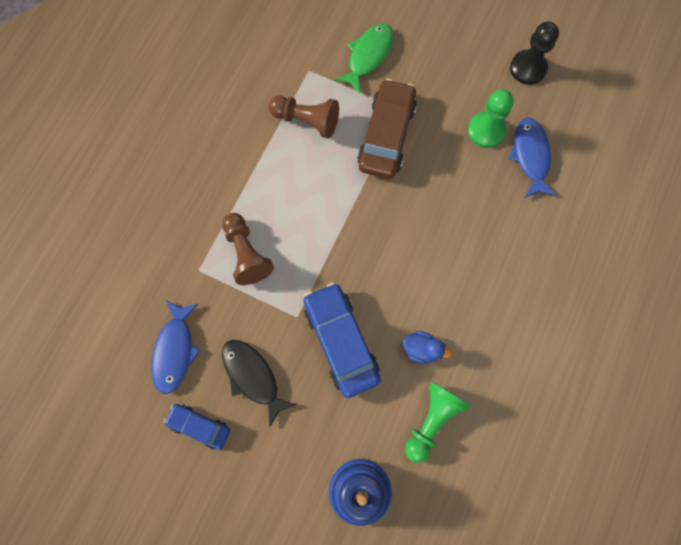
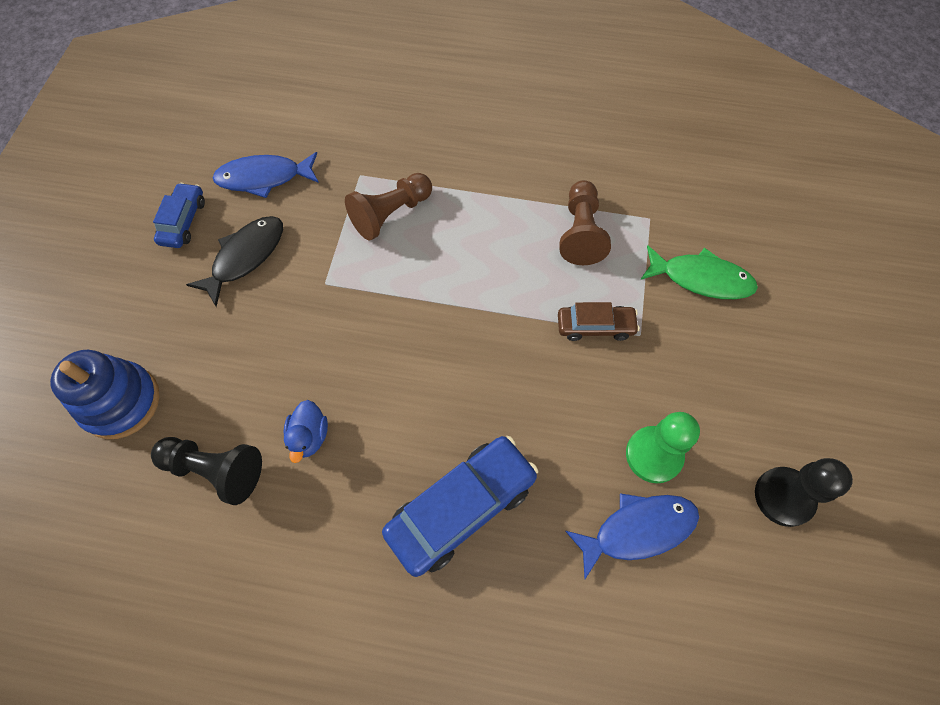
camera: 75 degrees right, 10 degrees down
(341, 341) = (303, 338): blue car -> blue car (461, 508)
(386, 135) = (595, 326): brown car -> brown car, size x0.56
(432, 420) = (216, 470): green pawn -> black pawn

